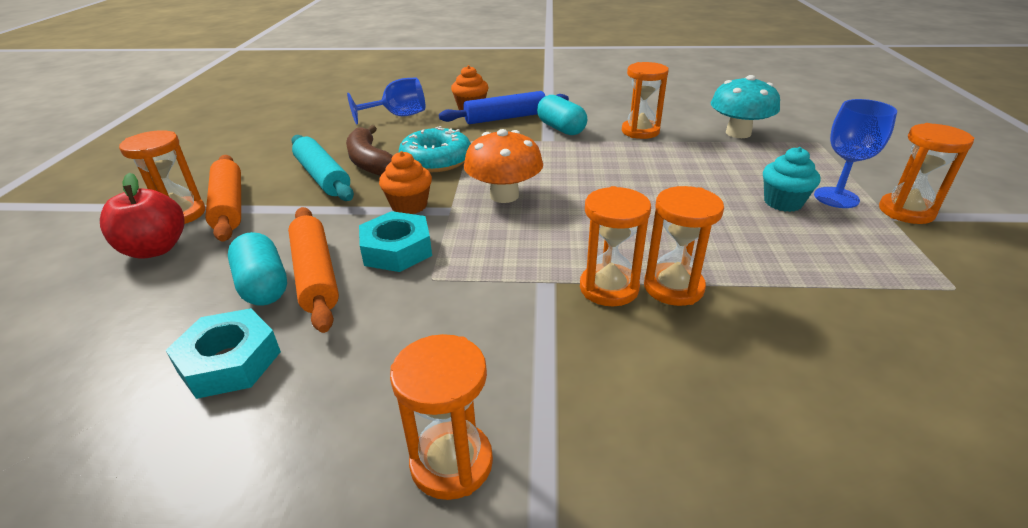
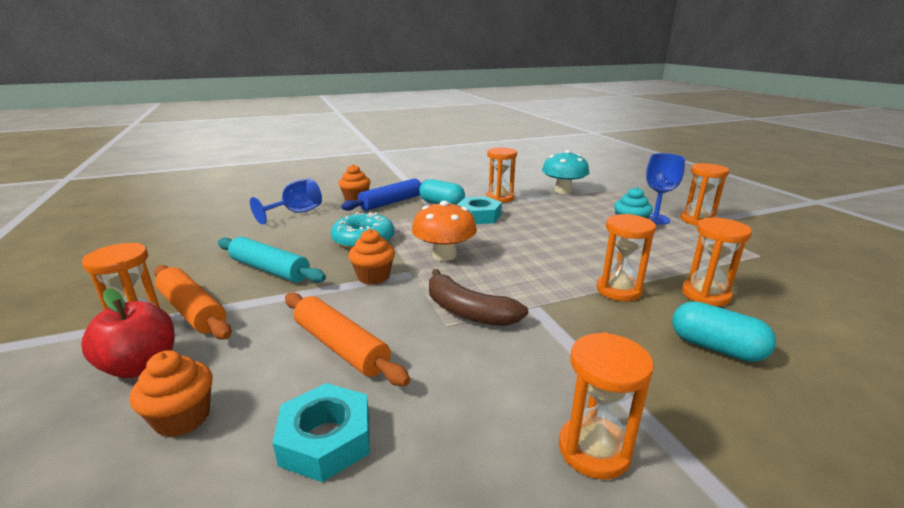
camera: 25 degrees left, 10 degrees down
(147, 305) = (183, 418): none -> orange cupcake
(263, 286) = (297, 368): turquoise capsule -> turquoise capsule (716, 348)
(369, 162) = (304, 251): brown banana -> brown banana (468, 311)
(397, 250) = (396, 311): turquoise nut -> turquoise nut (479, 216)
(609, 288) = (579, 300): orange hourglass -> orange hourglass (705, 295)

